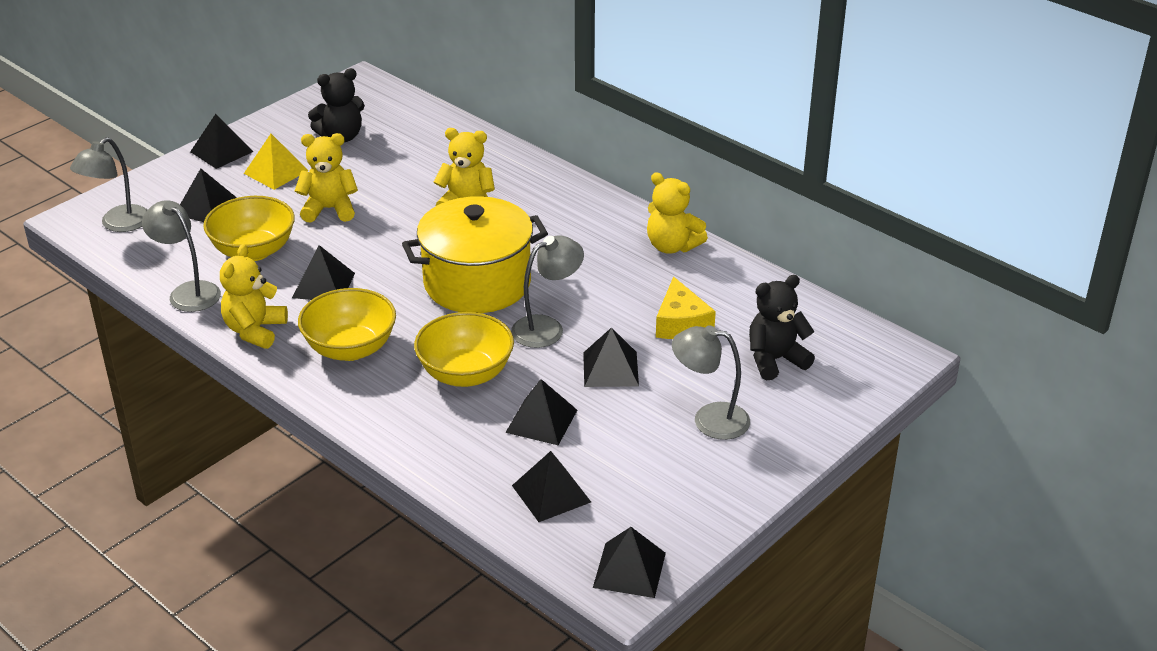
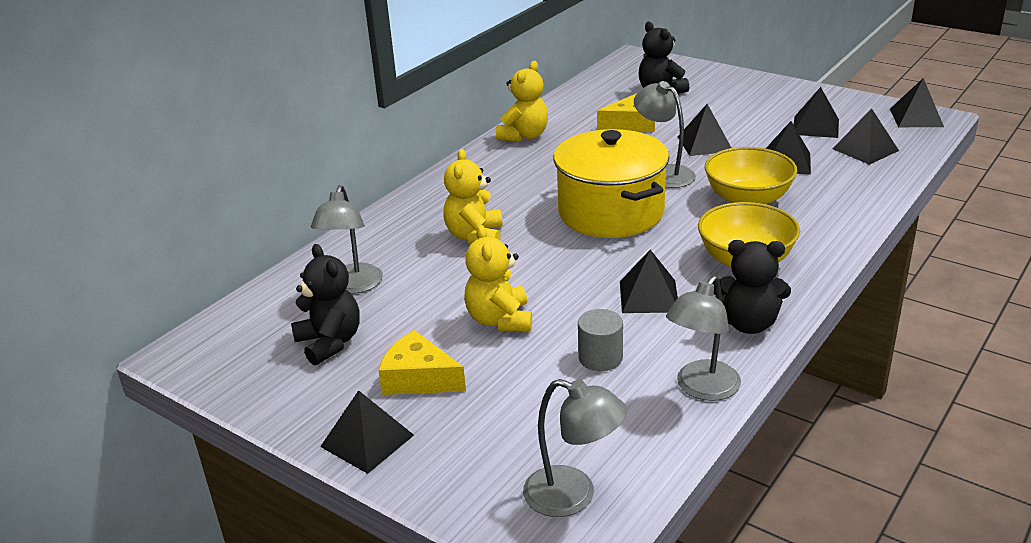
camera: 95 degrees left, 5 degrees down
(207, 207) = (513, 419): black pyramid -> black pyramid (815, 126)
(253, 251) = (600, 358): yellow bowl -> grey cylinder
(255, 330) = (748, 324): yellow teddy bear -> black teddy bear
(276, 172) = (418, 378): yellow pyramid -> yellow cheese
(709, 419) = (742, 106): grey lamp -> grey lamp (353, 286)

